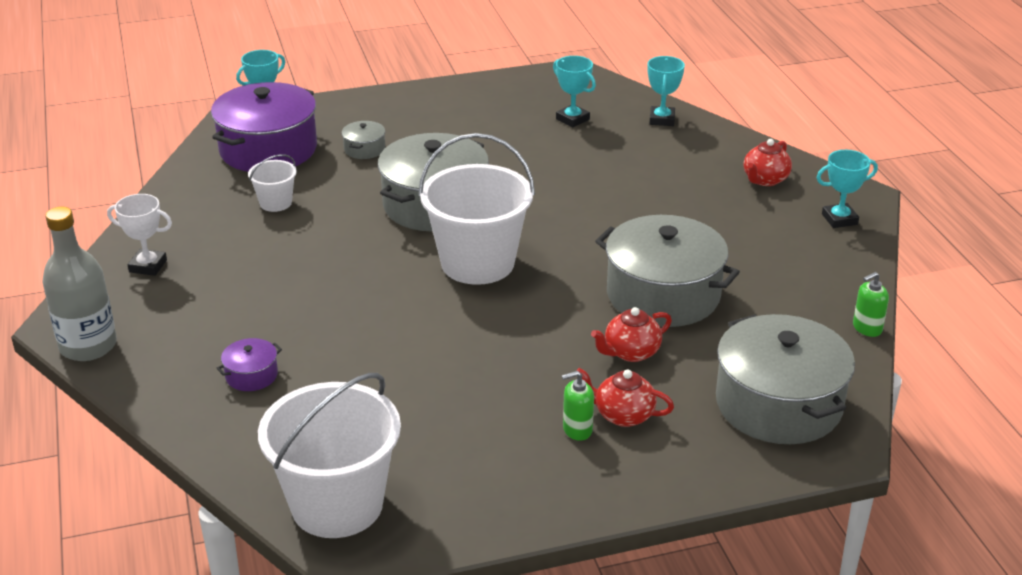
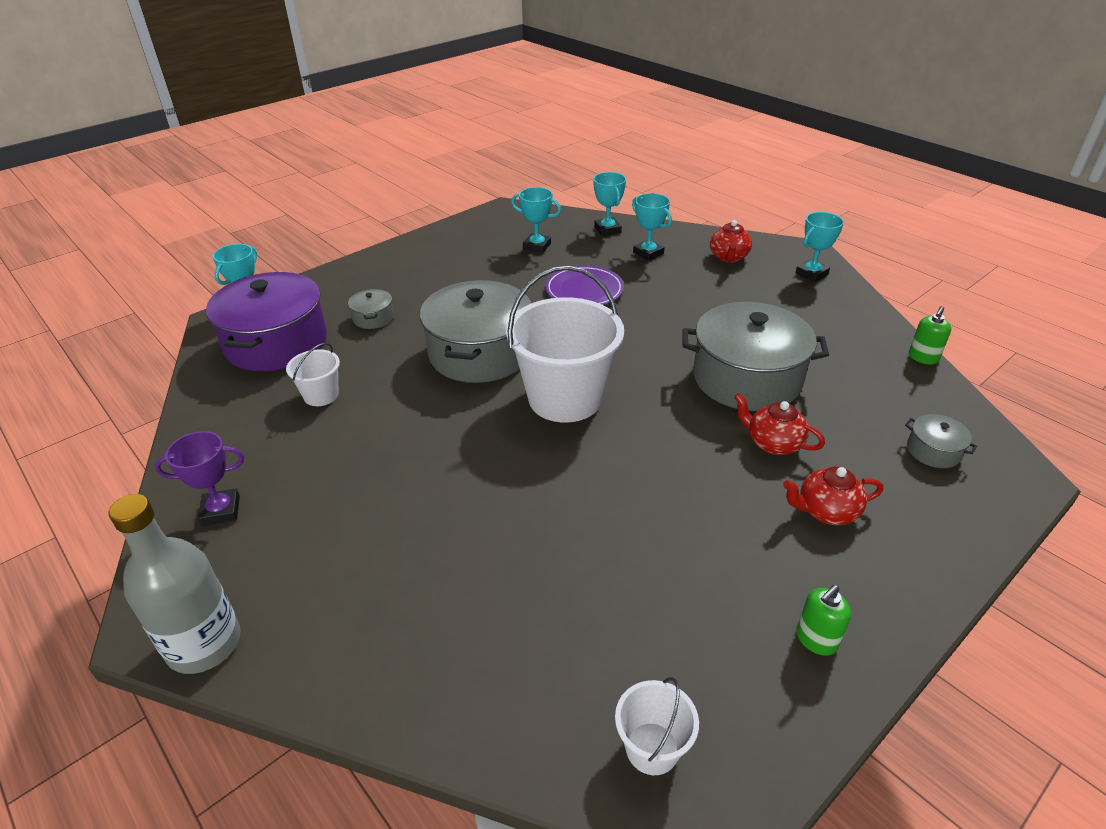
camera: 25 degrees left, 5 degrees up
(148, 266) = (221, 510): white trophy -> purple trophy
(251, 375) = (431, 608): purple pot -> none
(337, 505) = (652, 748): white bucket -> white bucket, size x0.46
(577, 430) = (803, 543): green soap dispenser -> green soap dispenser (816, 639)
(581, 174) = (584, 290): none -> purple plate
(630, 352) = (773, 443): red teapot -> red teapot turned 90 degrees clockwise
(682, 154) = (648, 253): none -> turquoise trophy
(778, 404) = (933, 451): grey pot -> grey pot, size x0.42

